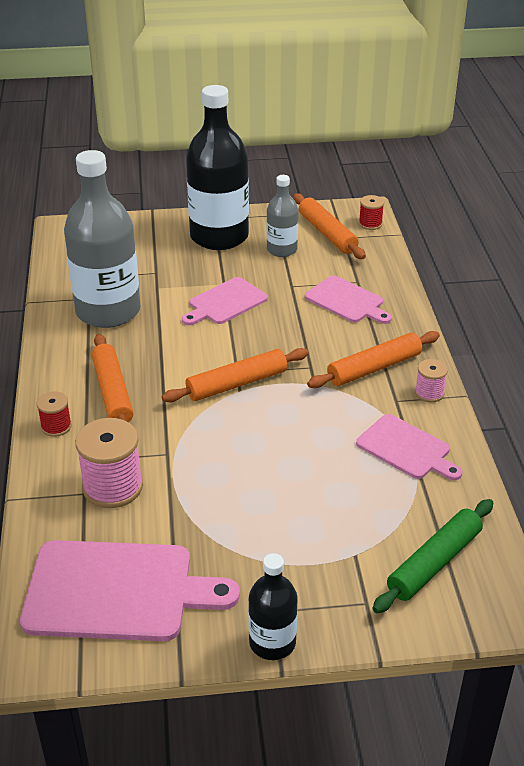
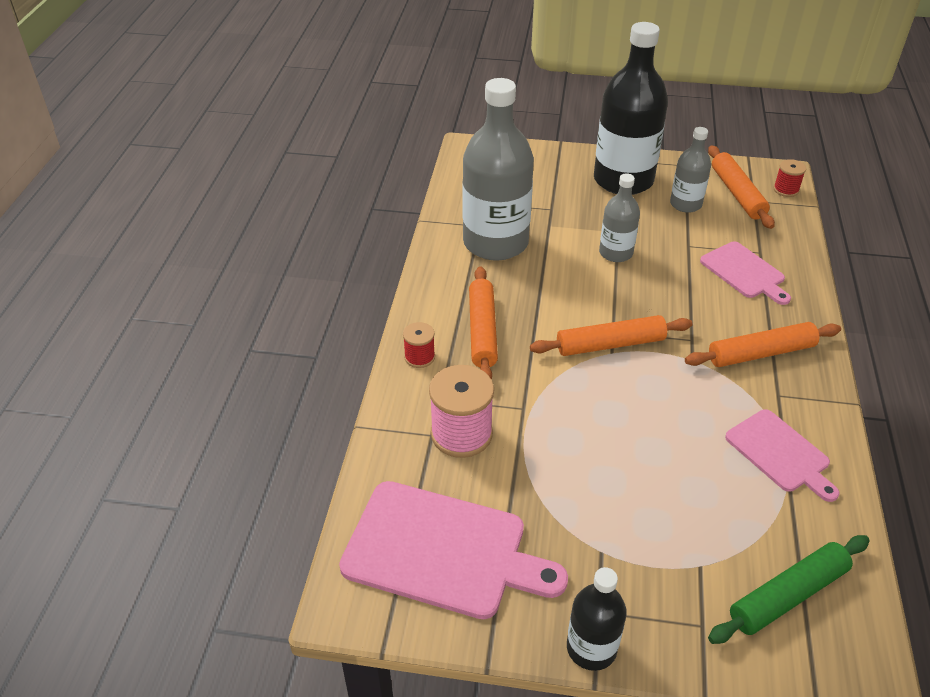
camera: 15 degrees right, 5 degrees up
(225, 302) = (616, 253): pink cutting board -> grey bottle
(429, 393) = (817, 393): pink spool -> none

